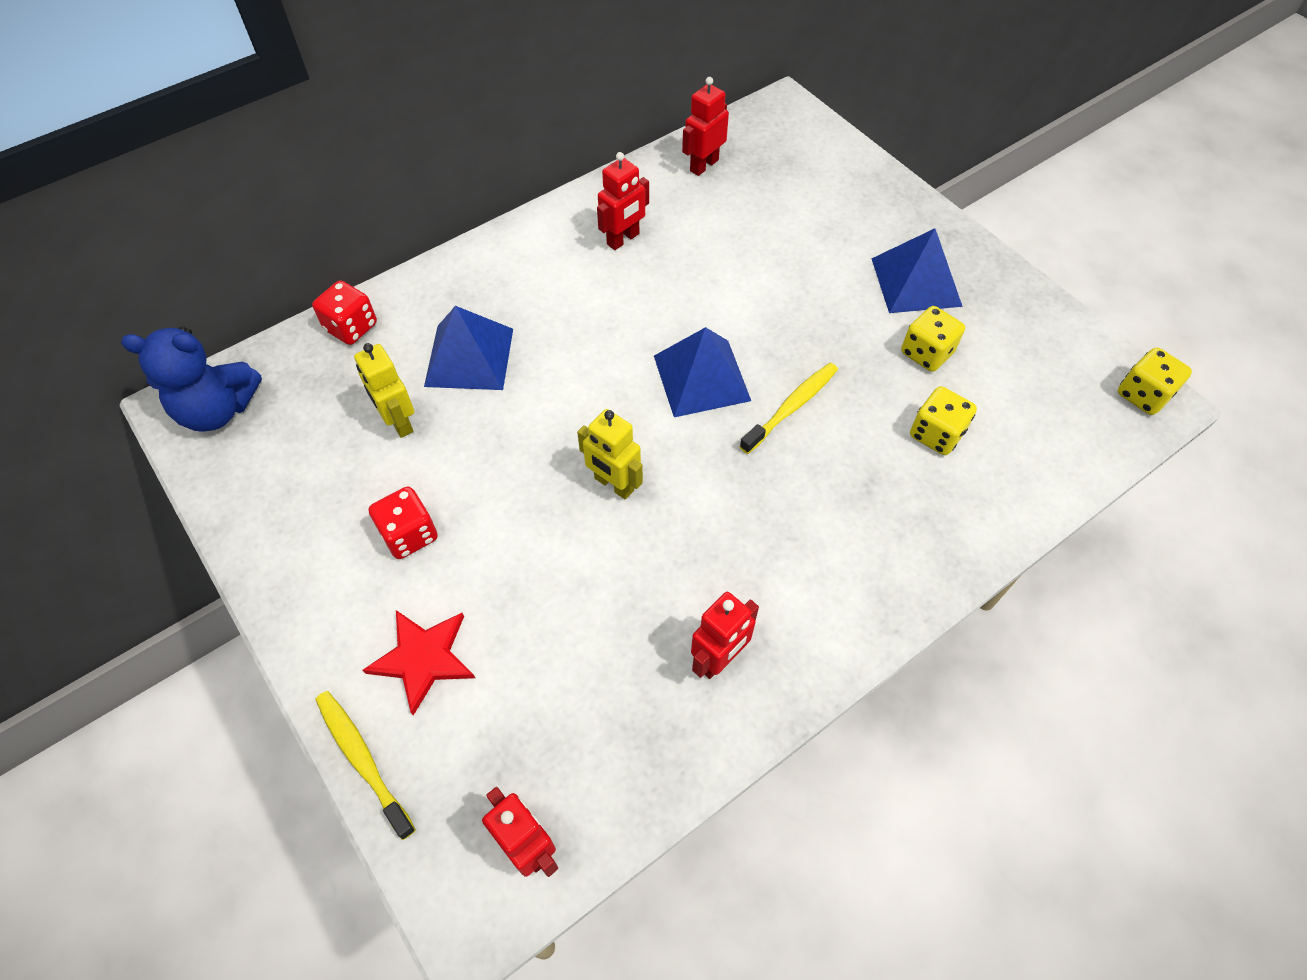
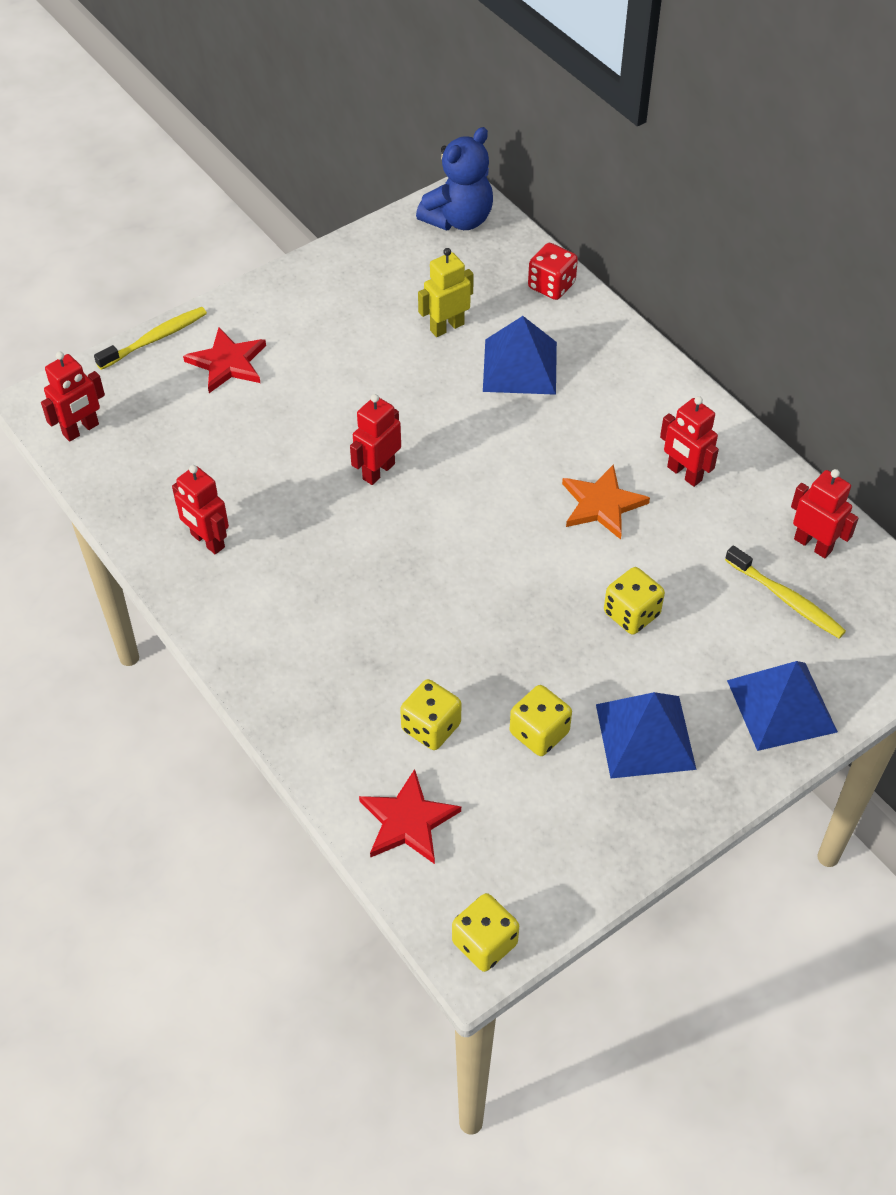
camera: 90 degrees right, 5 degrees down
(218, 410) = (459, 219): blue teddy bear -> blue teddy bear turned 135 degrees counterclockwise
(409, 534) = (335, 345): red dice -> none
(613, 485) = (378, 471): yellow robot -> red robot
(660, 299) = (602, 504): none -> orange star
(702, 378) = (500, 536): blue pyramid -> blue pyramid (781, 706)
(788, 284) = (631, 614): none -> yellow dice
(791, 407) = (464, 606): yellow toothbrush -> yellow toothbrush (786, 599)
(1041, 451) = (408, 821): none -> red star

